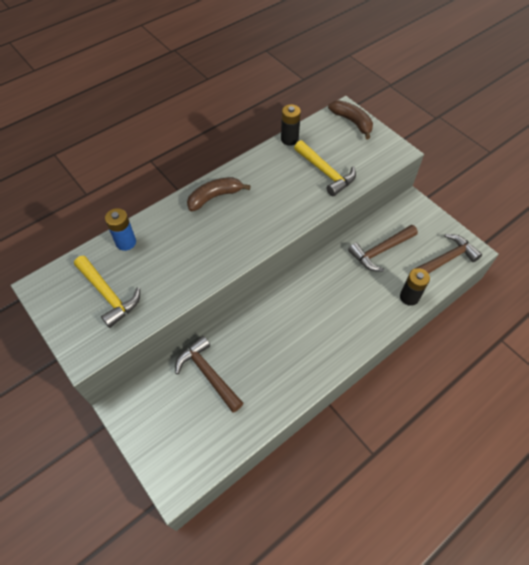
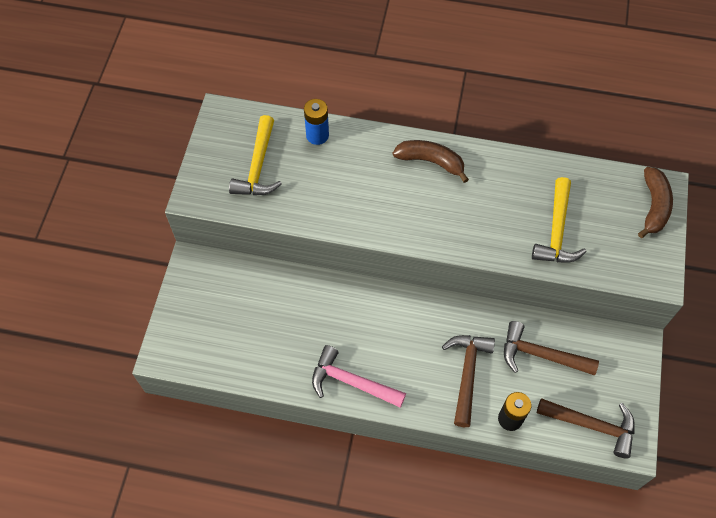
camera: 50 degrees right, 5 degrees up
(208, 374) = (275, 303): brown hammer -> brown hammer (467, 374)
(289, 139) = (567, 168): black battery -> none
(310, 368) = (351, 382): none -> pink hammer

